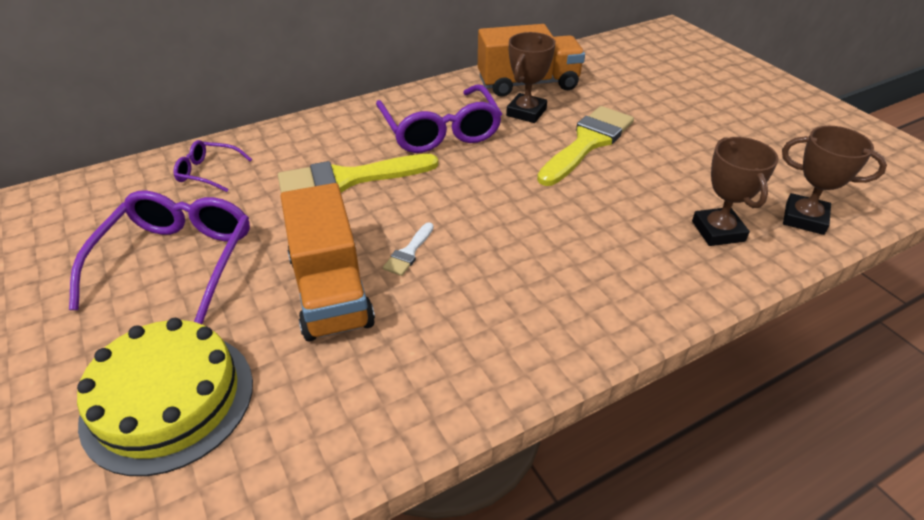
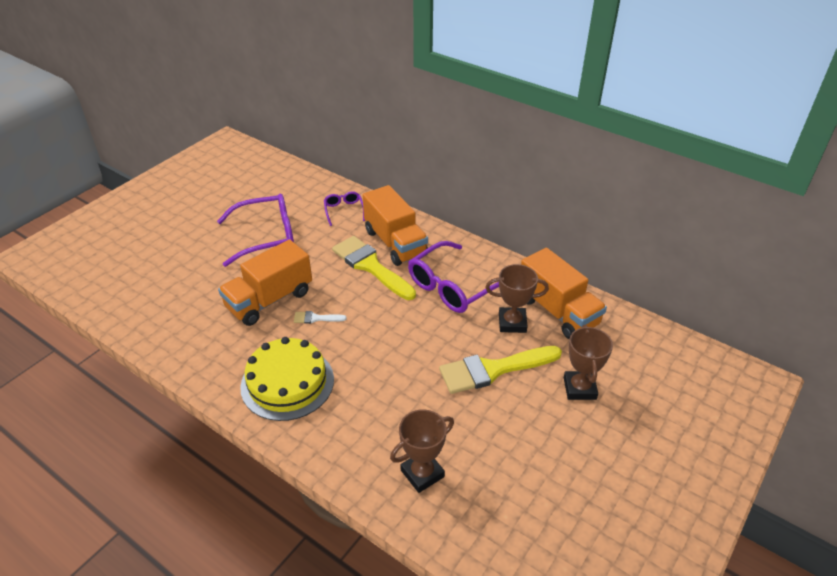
camera: 65 degrees right, 0 degrees up
(168, 400) = (178, 278): yellow cake -> yellow cake (287, 382)
(322, 149) = (395, 243): none -> orange truck
(587, 143) = (493, 370): yellow brush -> yellow brush turned 150 degrees clockwise
(804, 218) = (473, 532): brown trophy -> brown trophy (579, 388)

